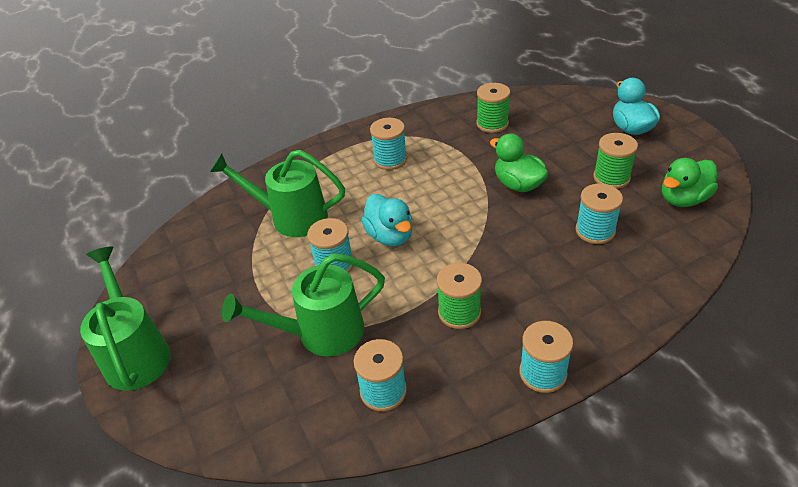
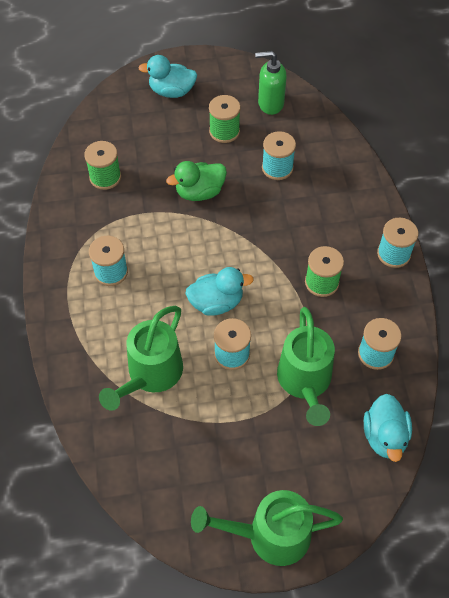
camera: 75 degrees left, 15 degrees up
(271, 429) = (384, 436): none -> turquoise duck
(683, 199) = (270, 103): green duck -> green soap dispenser

